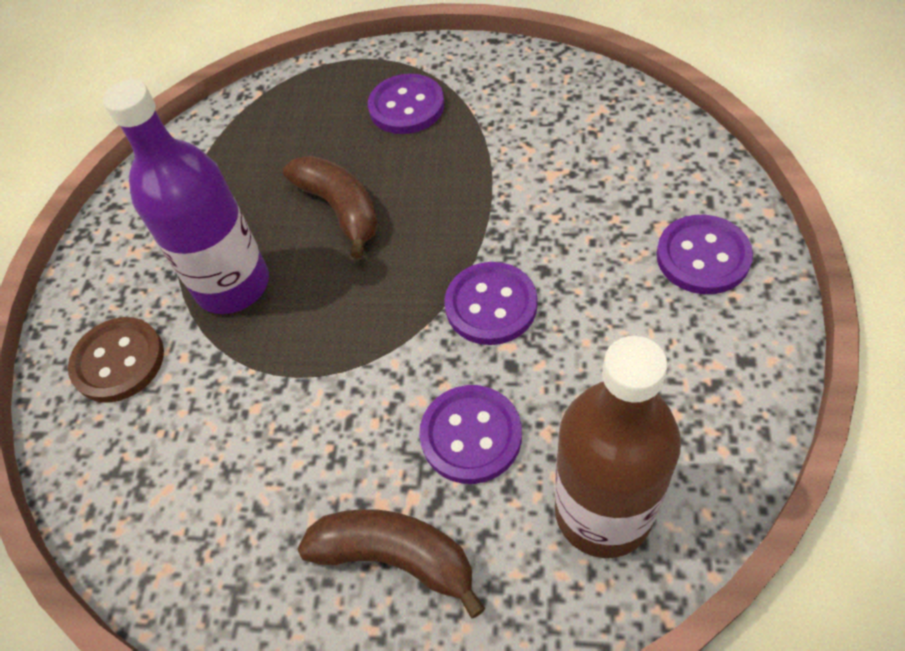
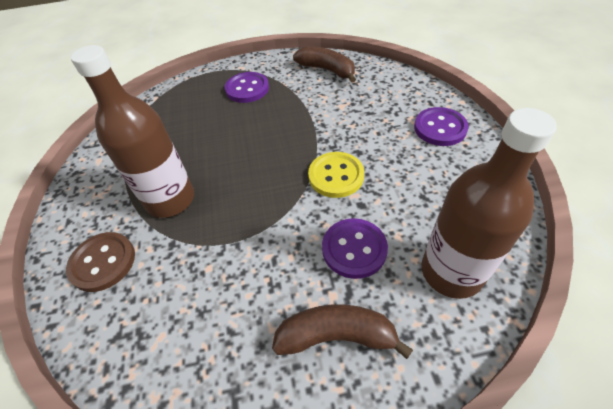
camera: 20 degrees left, 5 degrees down
(232, 285) = (170, 199): purple bottle -> brown bottle
(340, 209) = (226, 145): brown banana -> brown banana (327, 70)
(491, 305) = (336, 176): purple button -> yellow button

